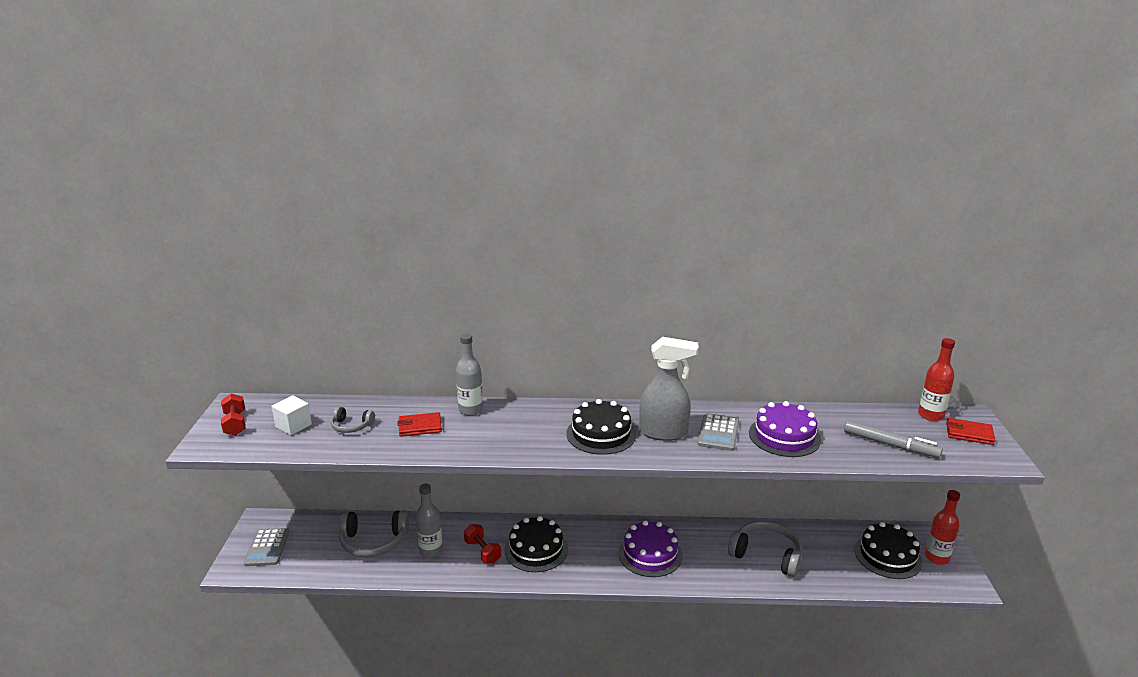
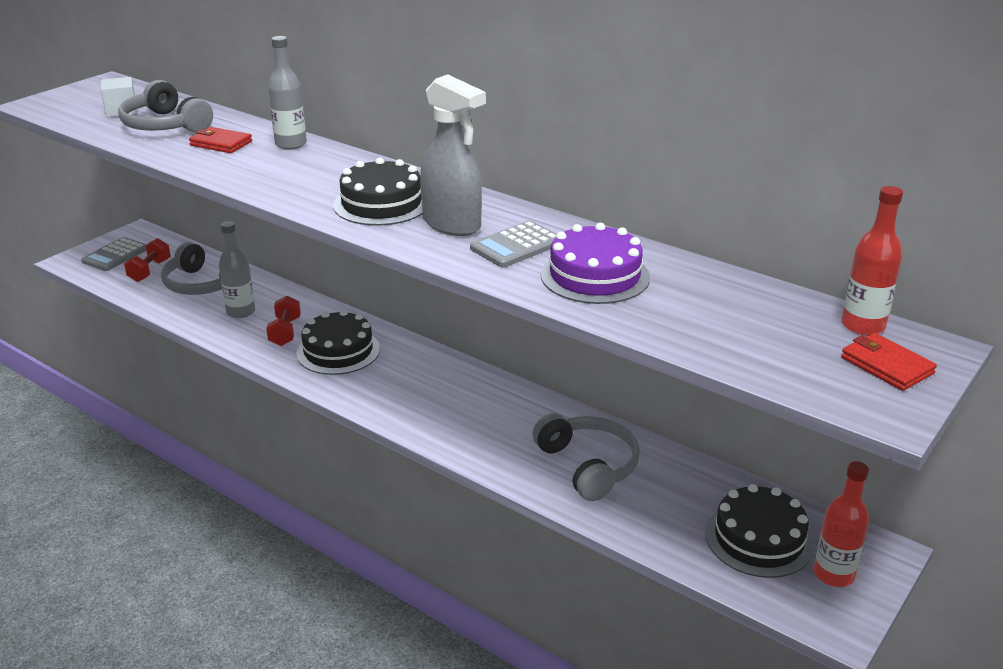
camera: 35 degrees right, 5 degrees up
(235, 424) = (81, 96): red dumbbell -> red dumbbell (150, 270)
(351, 426) = (166, 125): grey headphones -> grey headphones, size x1.83
(650, 554) = (450, 405): purple cake -> none
(890, 445) = (730, 334): grey marker -> none

